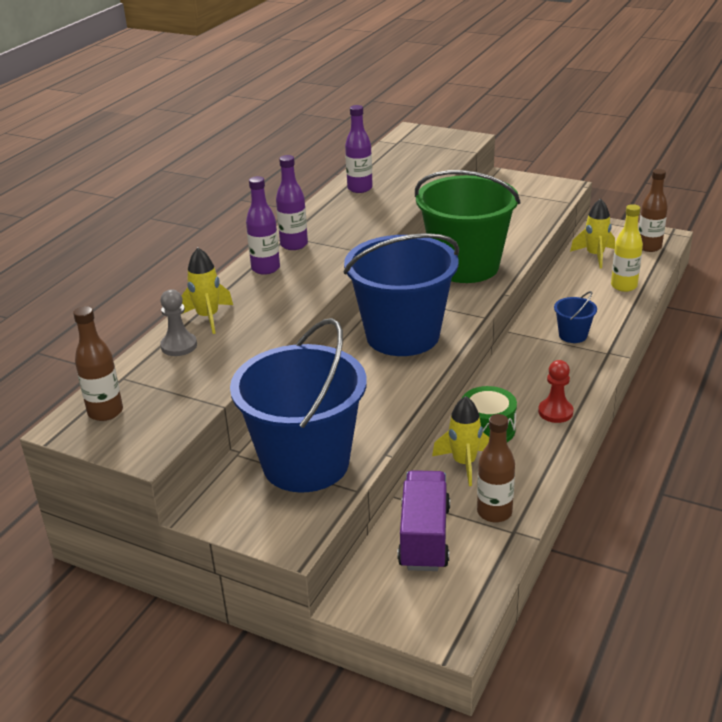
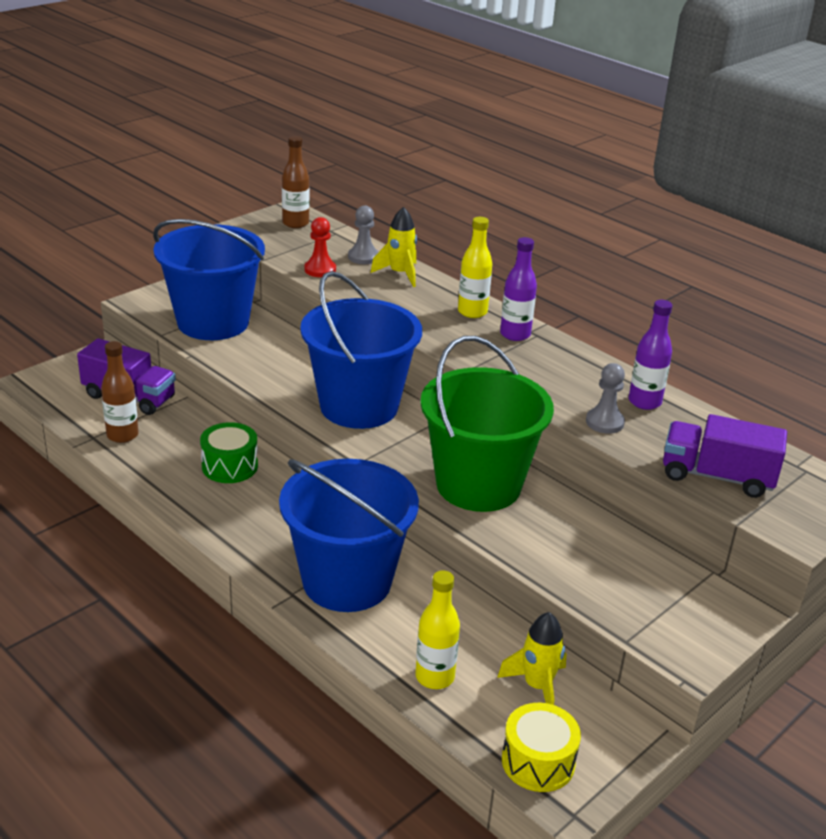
camera: 105 degrees right, 0 degrees up
(265, 268) = (472, 312): purple bottle -> yellow bottle
(399, 197) = (604, 422): none -> grey pawn
(431, 160) = (717, 476): none -> purple truck
(464, 463) = (195, 439): yellow rocket -> none
(555, 412) = (220, 514): red pawn -> red pawn (320, 270)
(573, 335) = (347, 581): blue bucket -> blue bucket, size x2.45
(649, 247) = (538, 761): brown bottle -> yellow drum

